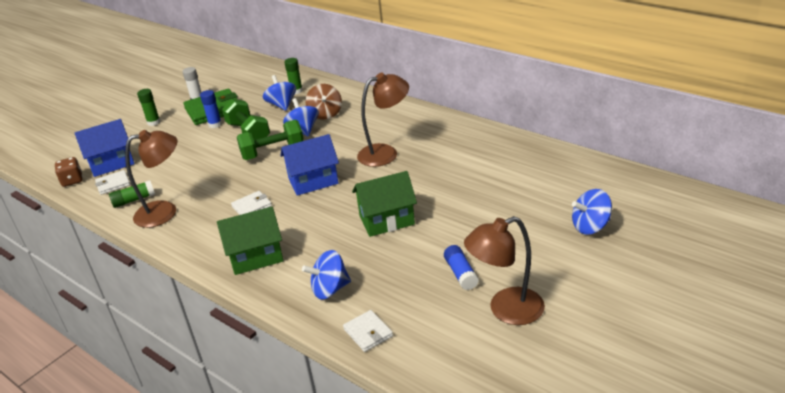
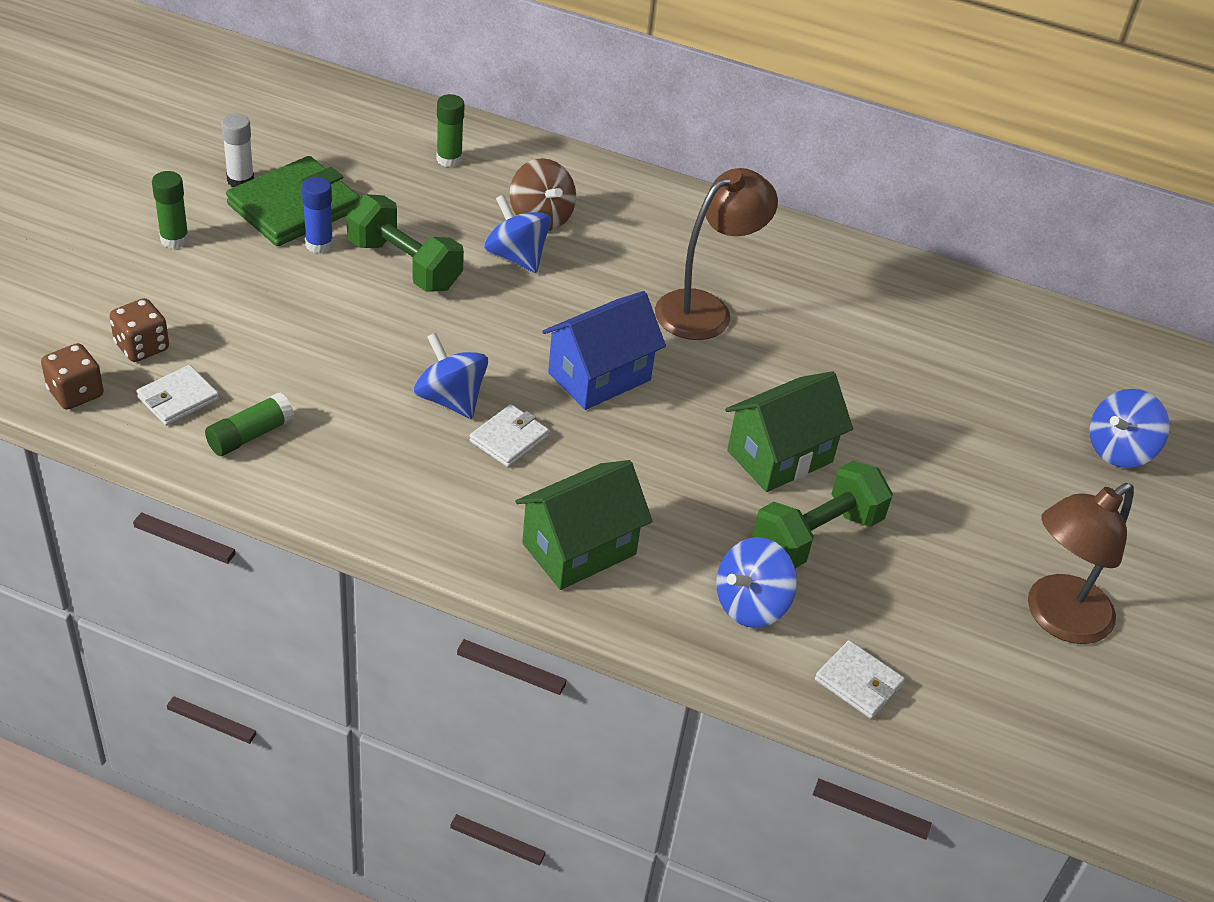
camera: 25 degrees left, 10 degrees up
(112, 163) = (142, 347): blue house -> brown dice
(165, 212) = (335, 460): brown lamp -> none
(273, 152) = (482, 311): green dumbbell -> green dumbbell (816, 536)
(282, 105) = (438, 195): blue spinning top -> blue spinning top (450, 399)
(461, 273) = (956, 556): blue glue stick -> none

